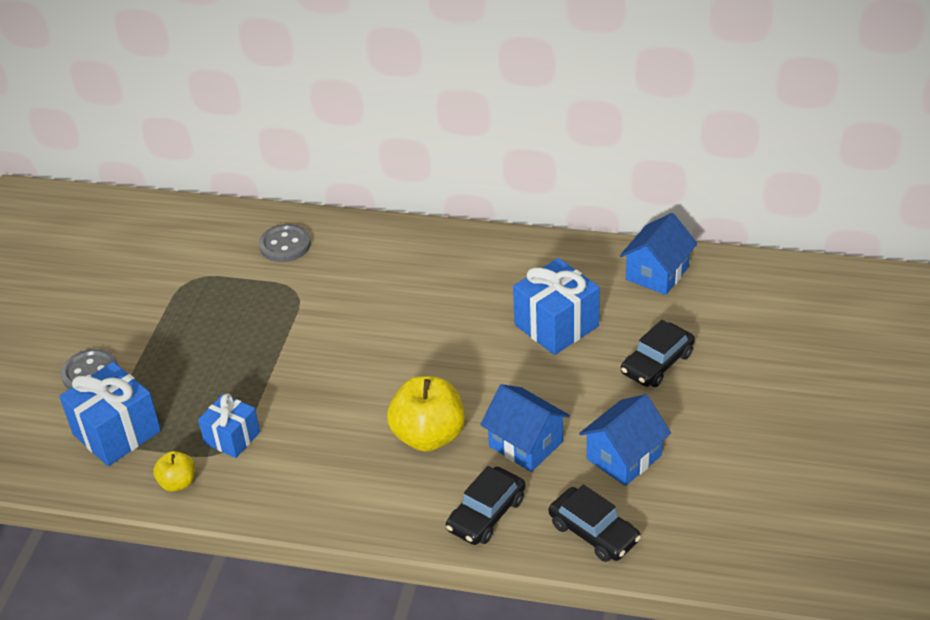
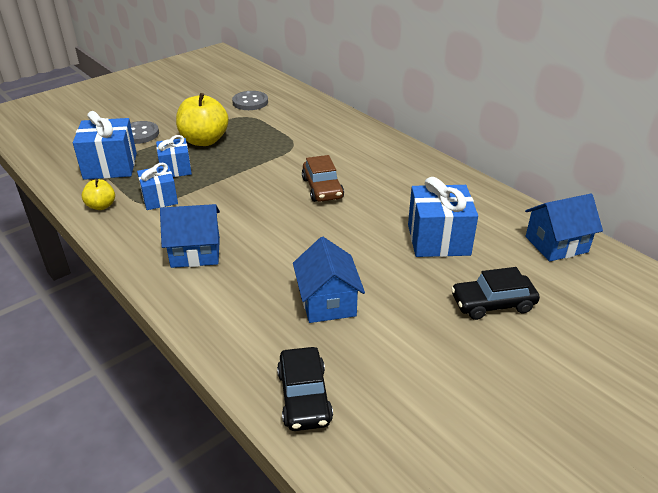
camera: 35 degrees right, 5 degrees down
(200, 393) = (175, 169): none -> blue gift
(285, 245) = (316, 122): grey button -> grey button (250, 102)
(389, 329) = (322, 188): none -> brown car
(428, 436) = (269, 260): yellow apple -> yellow apple (204, 141)
(486, 514) = (244, 332): black car -> none
(624, 457) = (391, 355): blue house -> blue house (195, 252)

